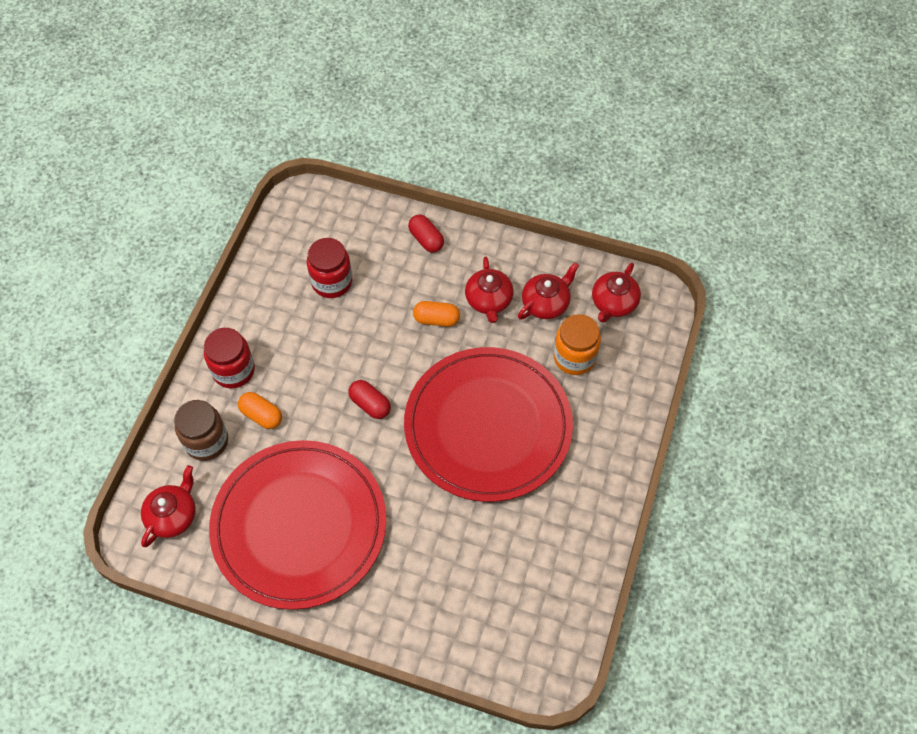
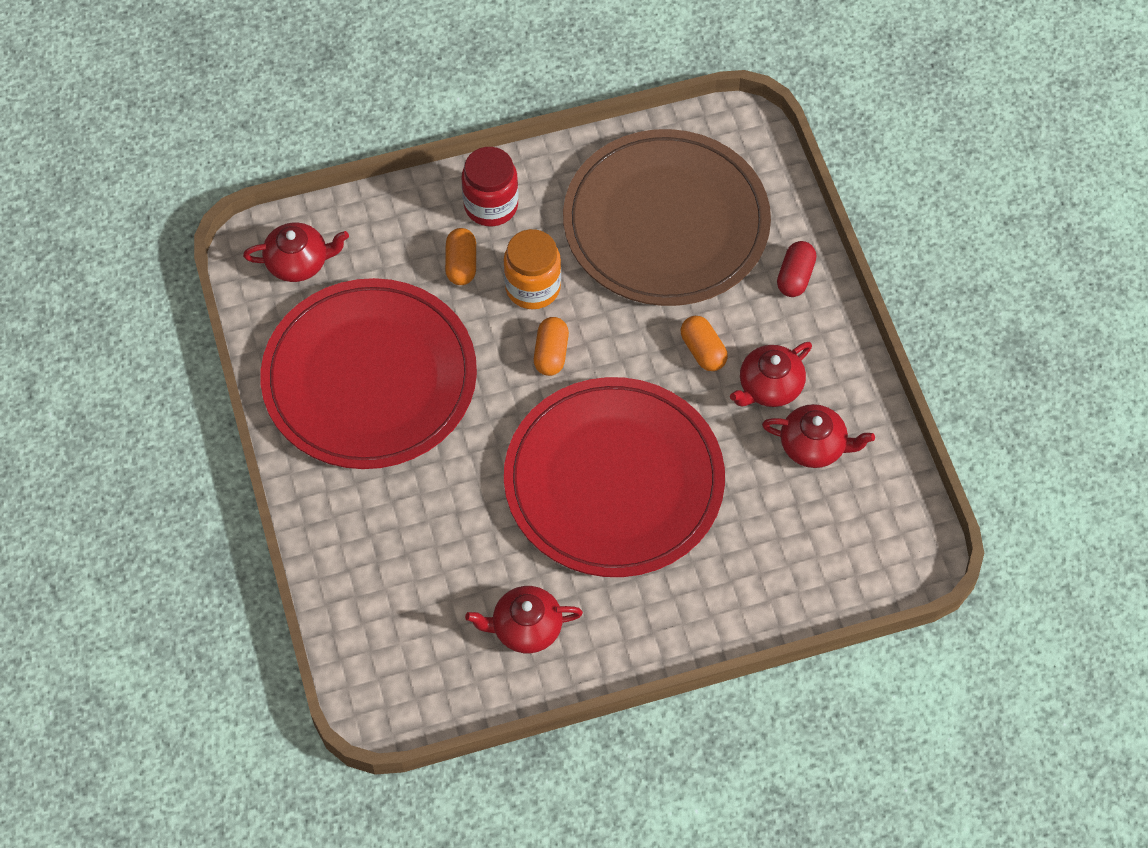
camera: 55 degrees right, 0 degrees up
(206, 441) = (396, 236): brown jar -> none
(332, 282) = (666, 223): red jar -> brown plate
(370, 404) = (551, 353): red capsule -> orange capsule
(574, 357) = (767, 516): orange jar -> orange jar (533, 287)
(613, 303) = (872, 515): red teapot -> red teapot (525, 628)

